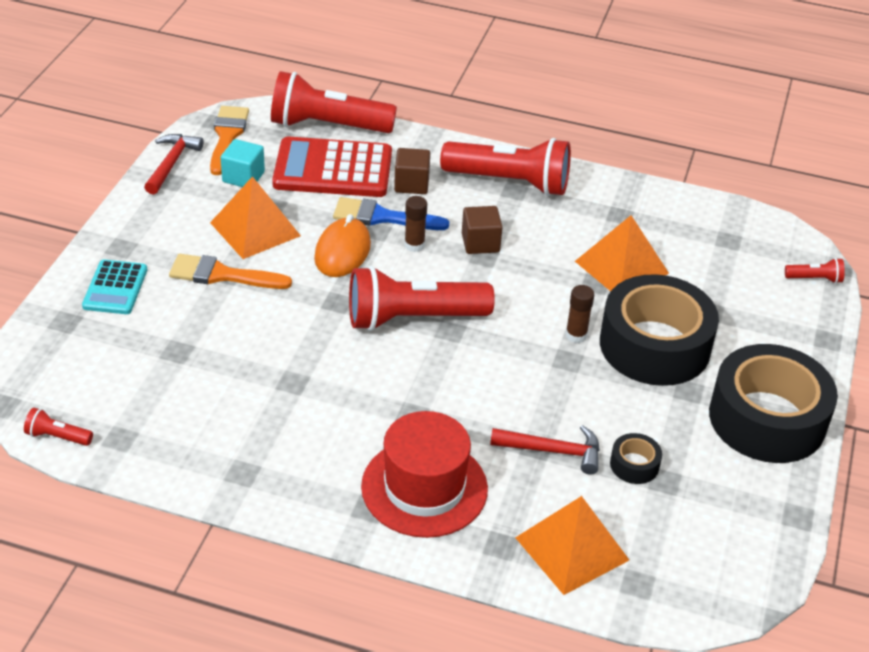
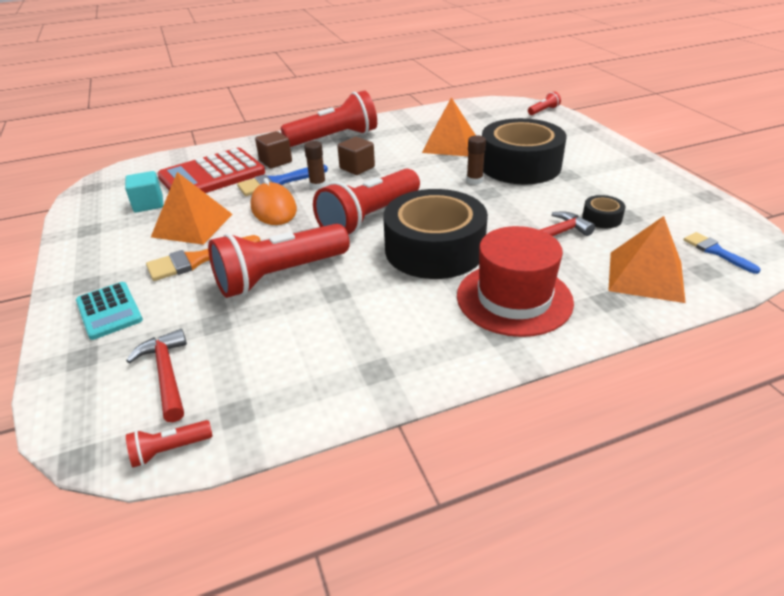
camera: 35 degrees left, 5 degrees down
(172, 163) = (78, 220): red hammer -> red hammer (166, 374)
(227, 137) = (110, 190): orange brush -> none
(327, 126) = (181, 159): red flashlight -> red flashlight (280, 275)
(684, 575) = (716, 251): none -> blue brush
(767, 419) = (621, 167): black tape -> black tape (434, 249)

